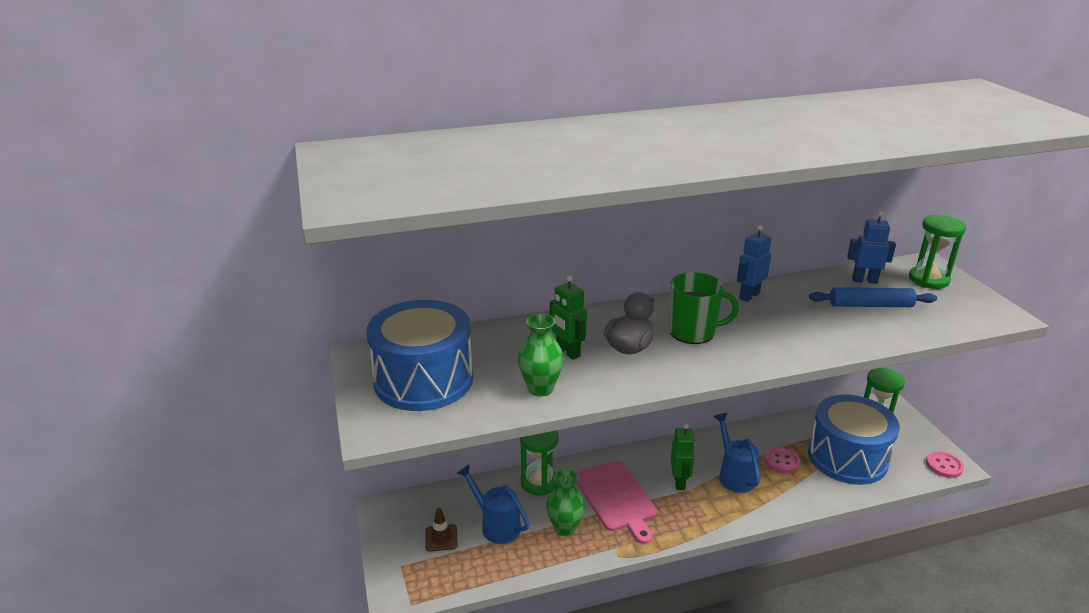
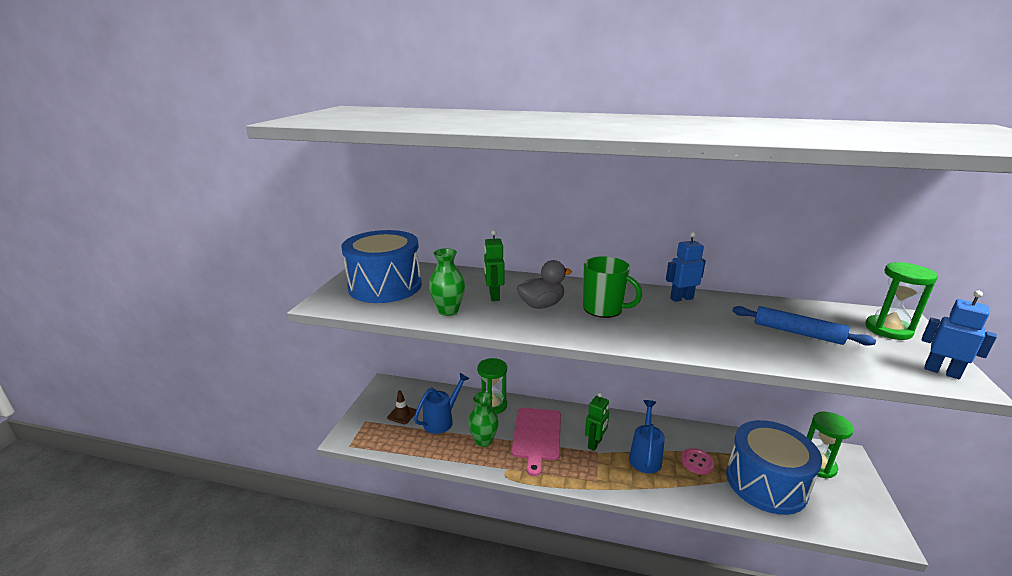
camera: 30 degrees right, 5 degrees down
(496, 525) = (441, 420): blue watering can -> blue watering can turned 60 degrees clockwise
(864, 280) = (811, 314): blue robot -> blue robot (941, 372)
(944, 466) = (873, 531): pink button -> none

